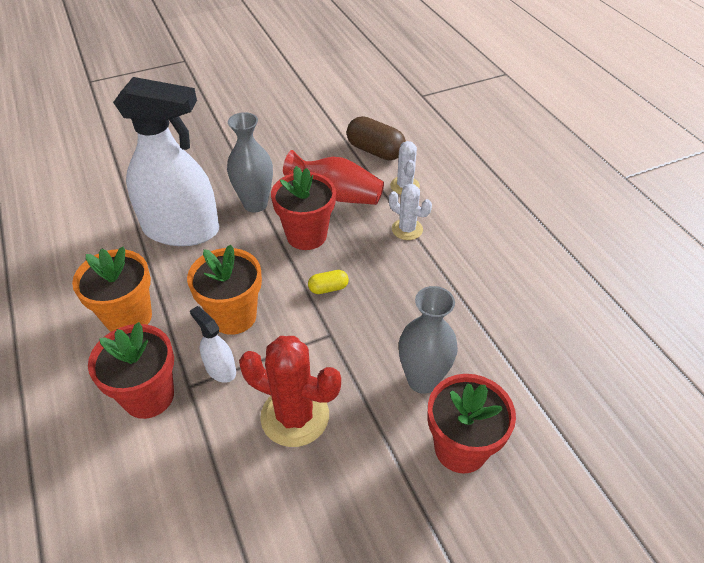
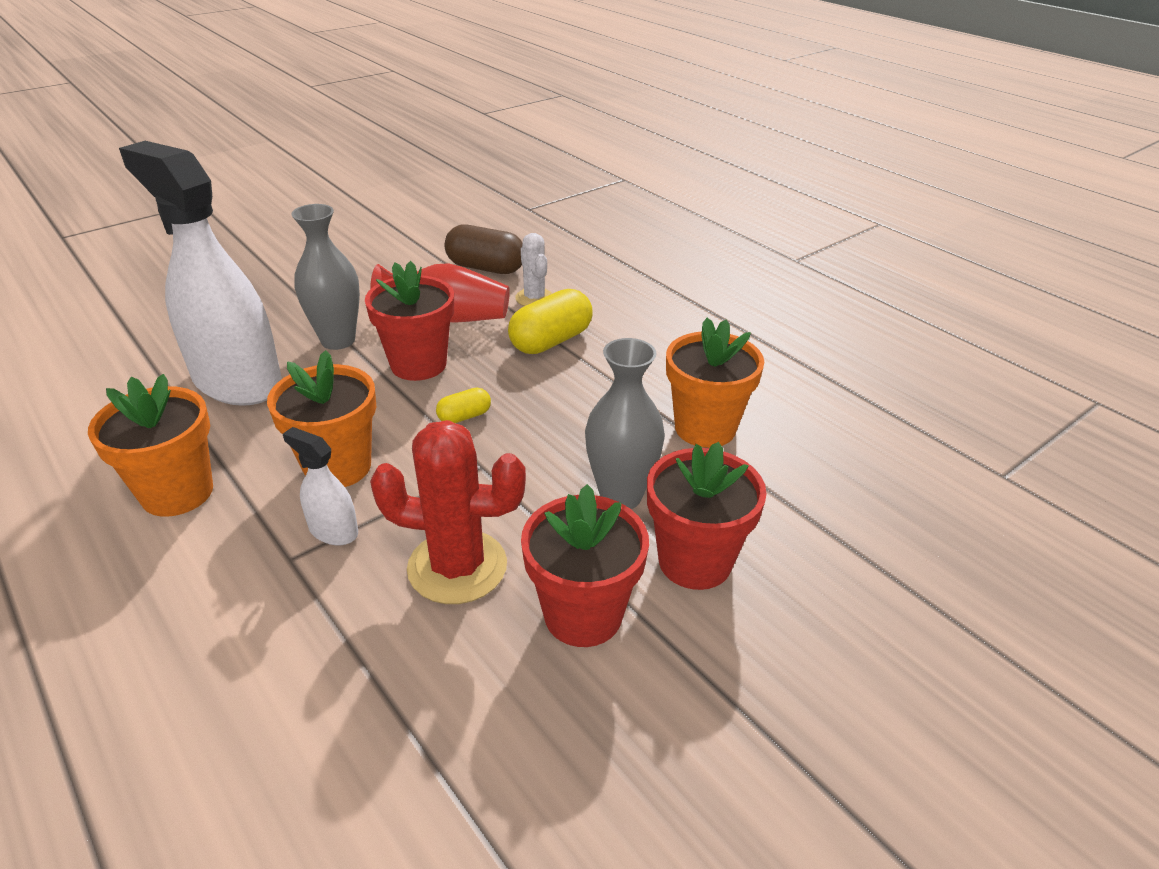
camera: 15 degrees left, 10 degrees down
(148, 396) = (229, 582): red flower pot -> red flower pot (583, 615)
(181, 230) = (237, 381): white spray bottle -> white spray bottle turned 135 degrees counterclockwise
(407, 229) = (551, 341): white cactus -> yellow capsule
(502, 331) = (705, 428): none -> orange flower pot

